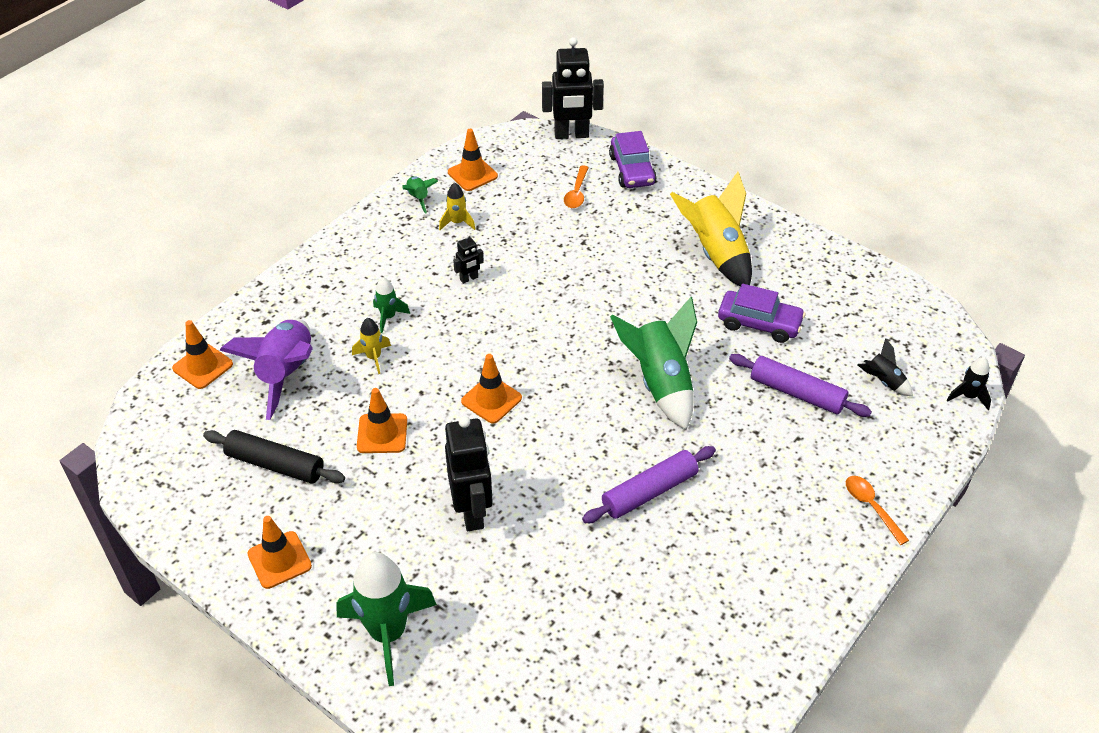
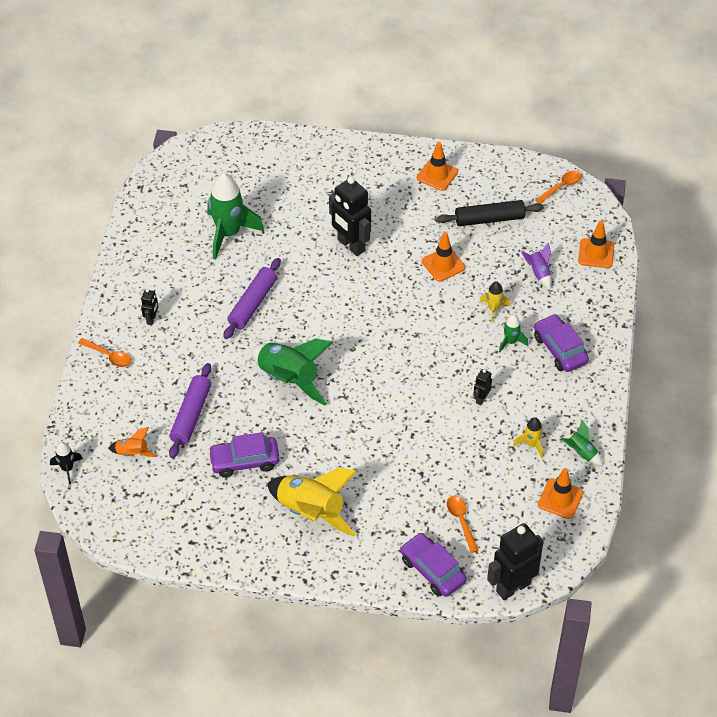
camera: 150 degrees right, 5 degrees up
(150, 464) = (561, 187): none -> orange spoon
(286, 374) = (538, 273): purple rocket -> purple rocket, size x0.48
(346, 289) = (560, 349): none -> purple car
(388, 634) = (347, 168): green rocket -> green rocket (228, 233)
(491, 400) = (393, 316): orange traffic cone -> none
(793, 531) = (151, 319): none -> black robot
(796, 393) = (191, 415): purple rolling pin -> purple rolling pin turned 75 degrees counterclockwise
(883, 381) = (132, 453): black rocket -> orange rocket

